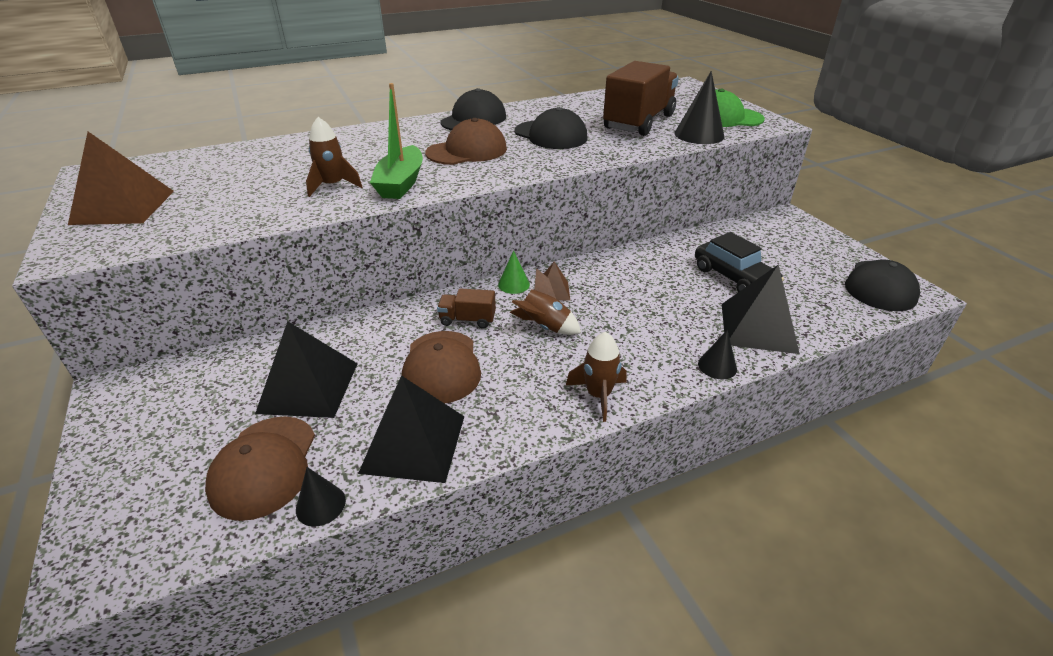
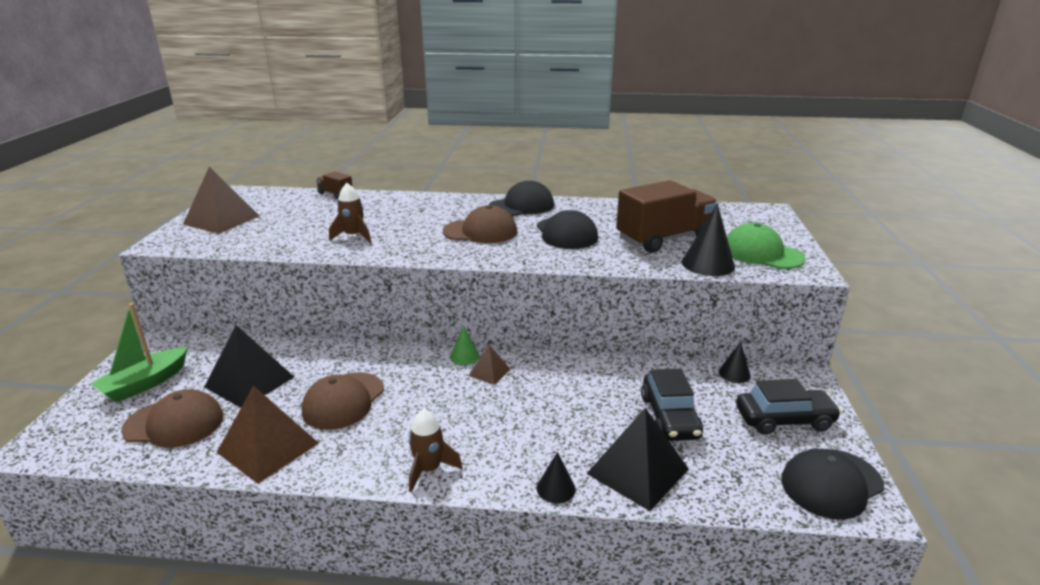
camera: 30 degrees right, 10 degrees down
(264, 466) = (174, 423): brown cap -> brown cap turned 120 degrees counterclockwise
(320, 505) = (176, 462): black cone -> black cone (734, 373)
(401, 183) = (399, 246): green boat -> green boat (145, 383)
(413, 443) = (268, 447): black pyramid -> brown pyramid
(467, 320) = (399, 372): brown truck -> brown truck (335, 194)
(544, 326) = (450, 399): brown rocket -> none
(807, 252) = (784, 420): none -> black car

